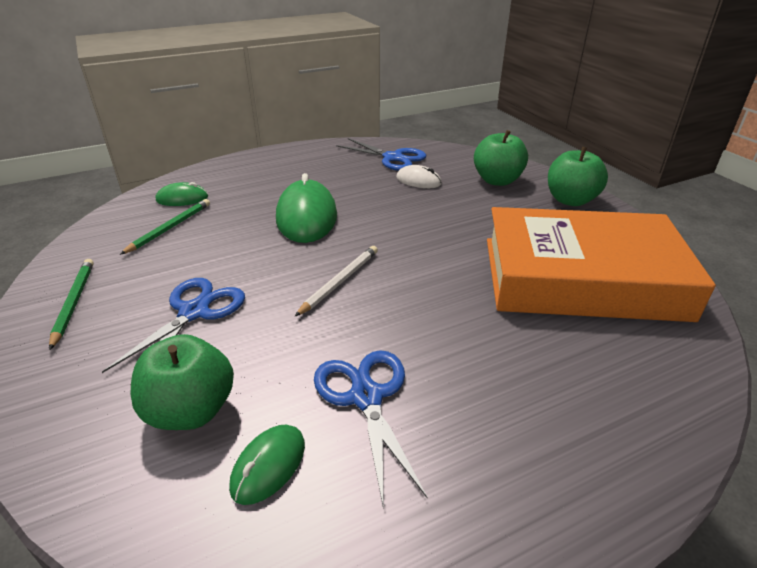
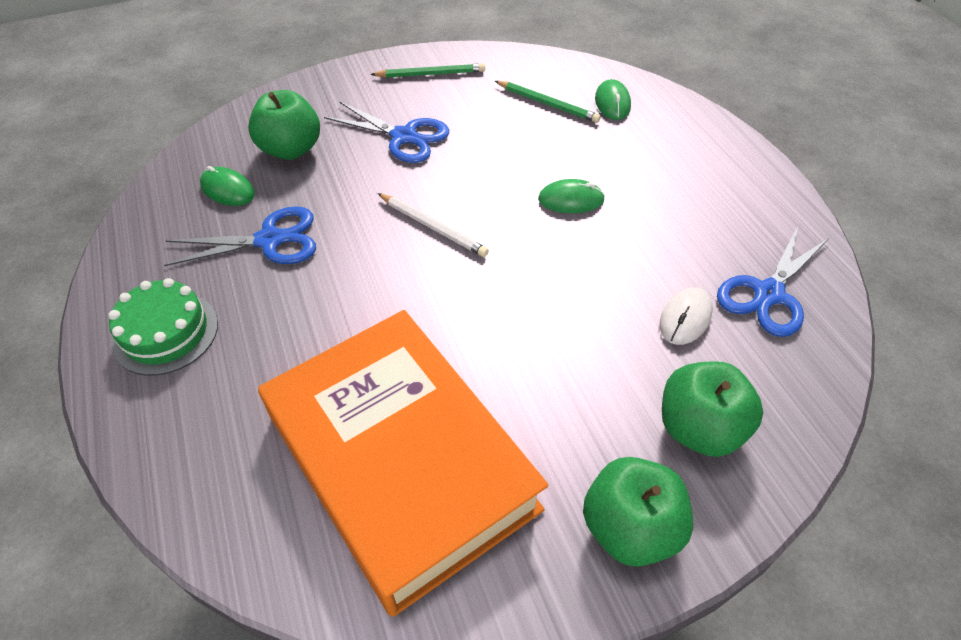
camera: 95 degrees right, 15 degrees up
(306, 217) = (571, 200): green mouse -> green mouse, size x0.53
(529, 463) = (165, 333): none -> green cake
(581, 277) = (401, 461): orange book -> orange book turned 45 degrees counterclockwise

